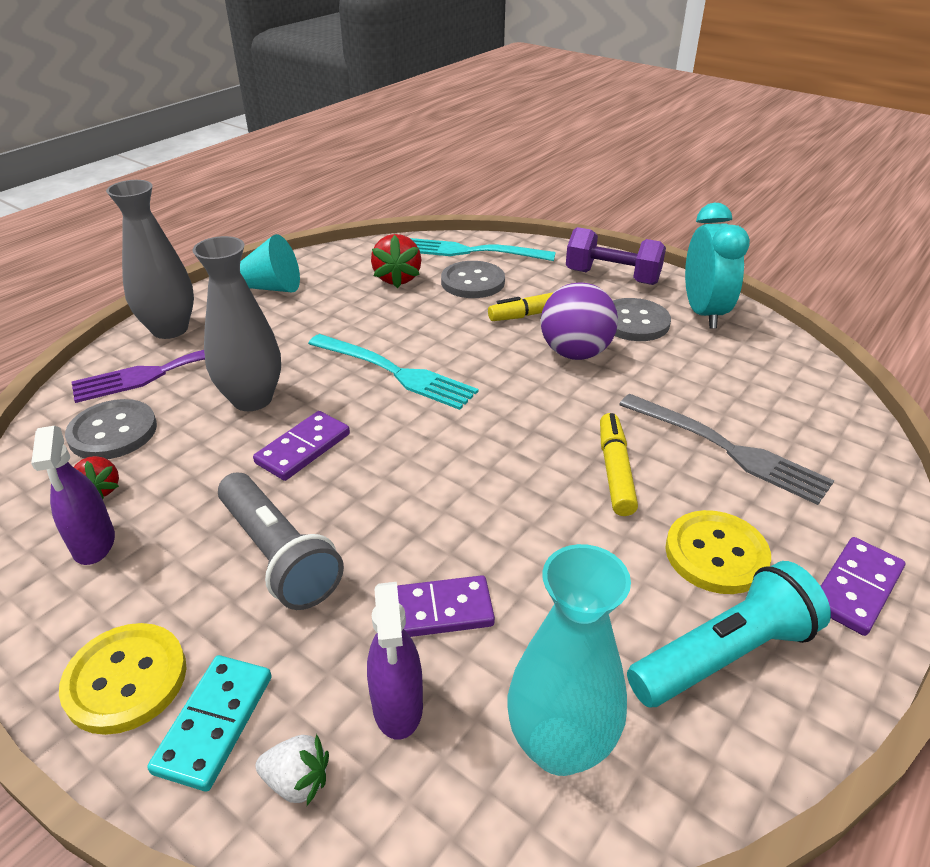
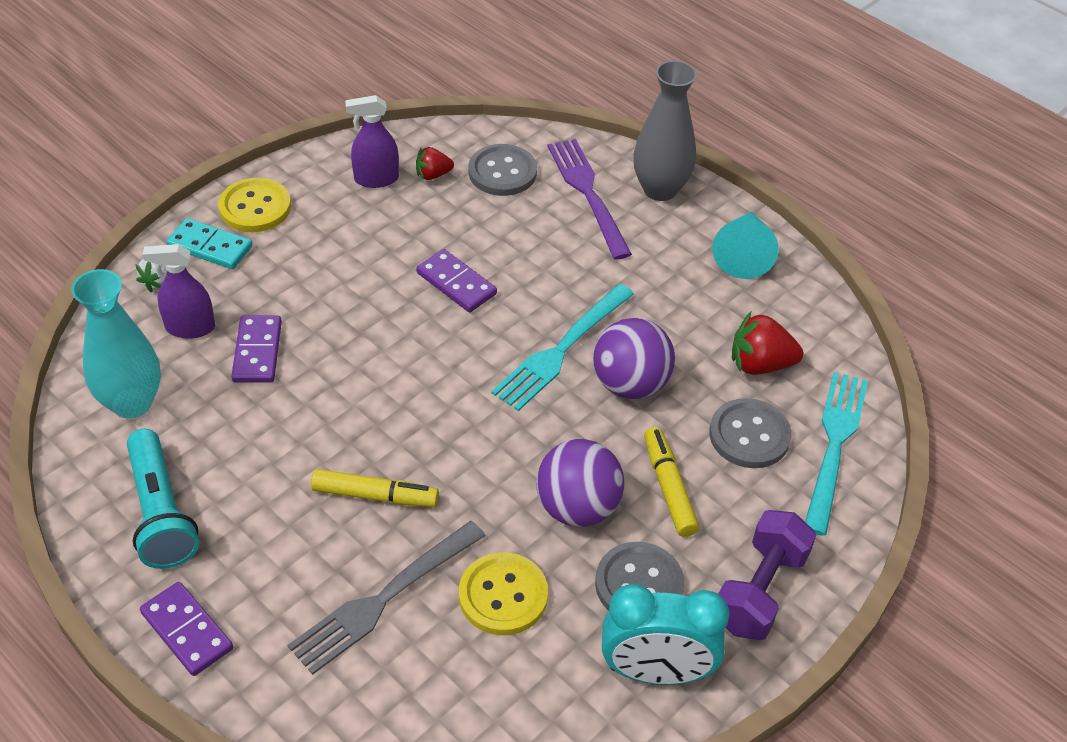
camera: 95 degrees right, 10 degrees up
(252, 399) = (533, 250): grey vase -> none
(278, 555) = (337, 271): grey flashlight -> none
(431, 334) = (630, 384): none -> purple ball
(716, 554) = (255, 541): yellow button -> yellow button (503, 595)

